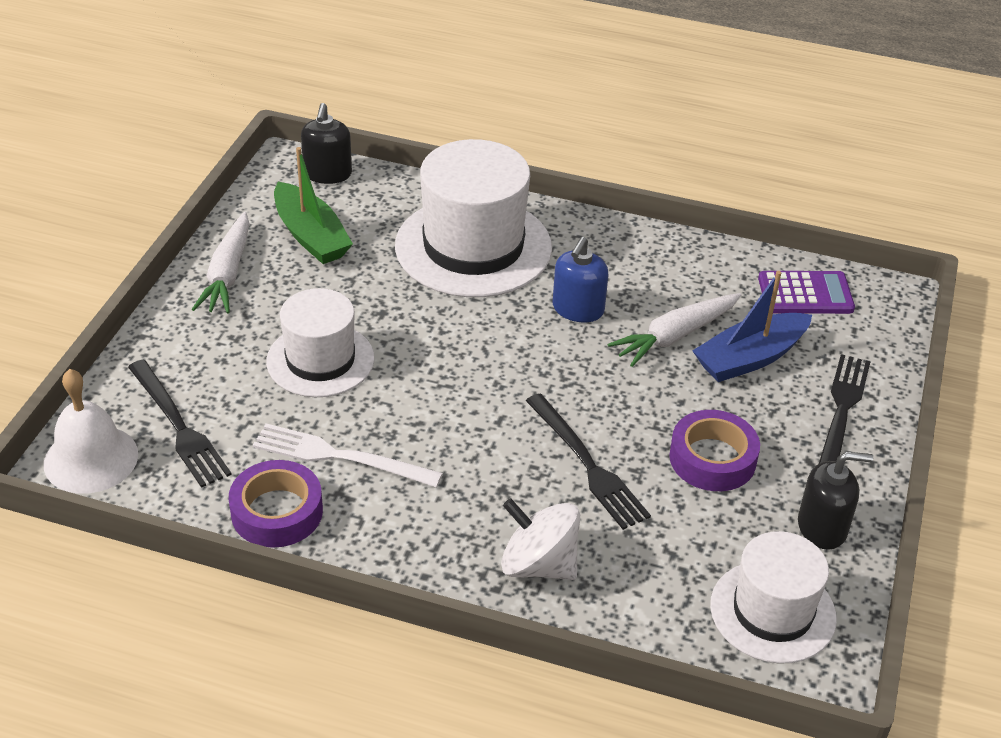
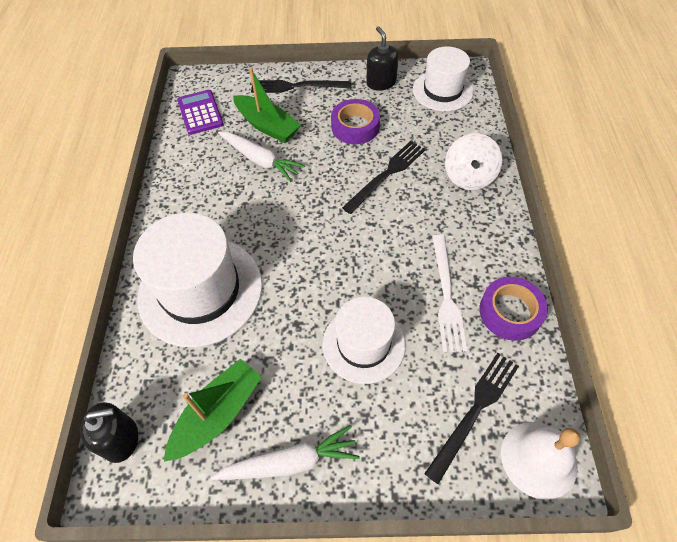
camera: 105 degrees left, 15 degrees up
(578, 309) = (251, 212): blue soap dispenser -> none
(750, 358) = (267, 126): blue boat -> green boat

